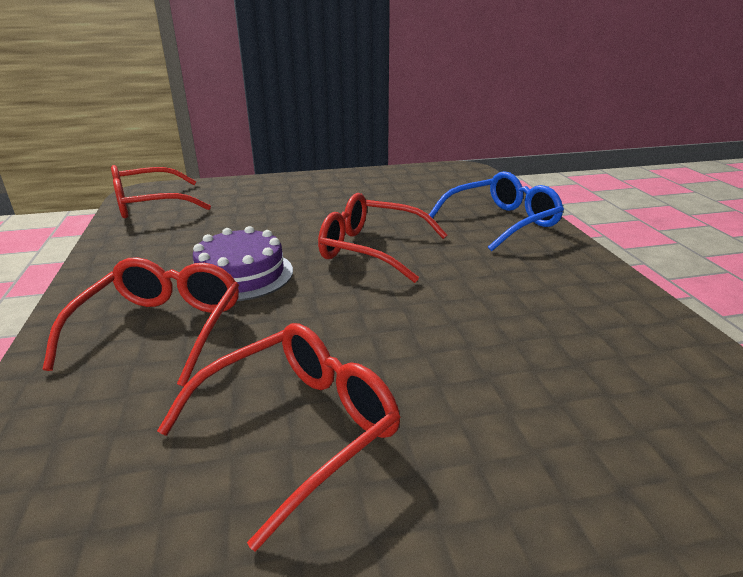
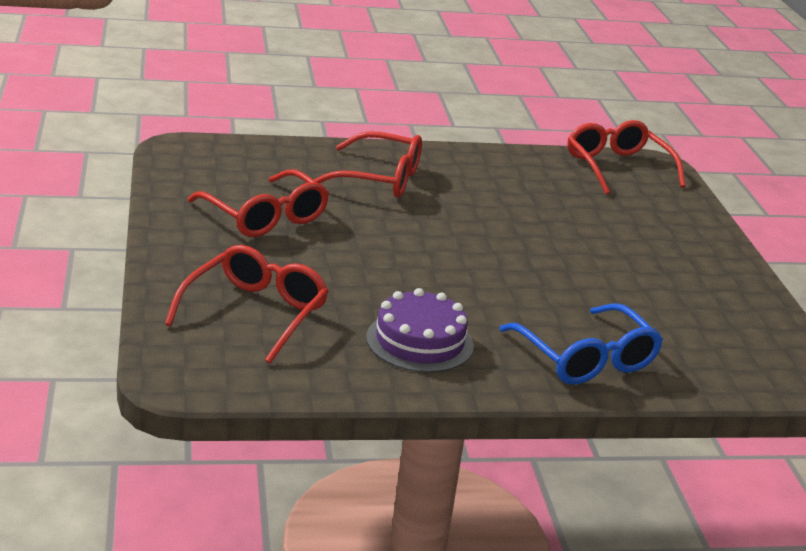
camera: 90 degrees right, 0 degrees up
(241, 274) = (458, 206): purple cake -> purple cake (419, 341)
(372, 249) = (508, 268): red glasses -> red glasses (255, 313)

